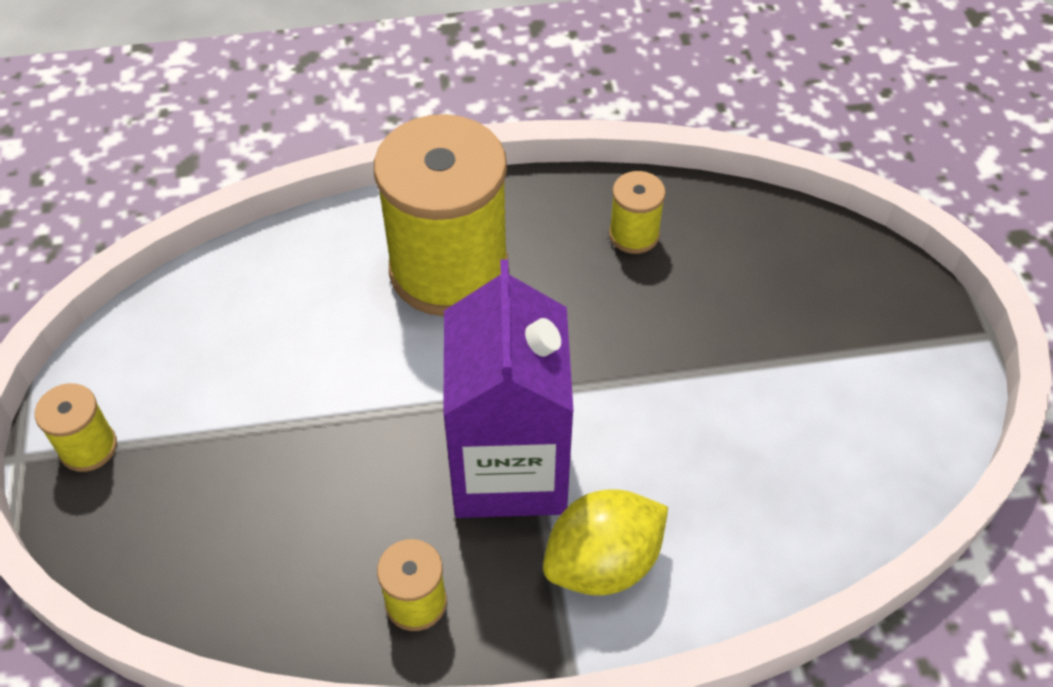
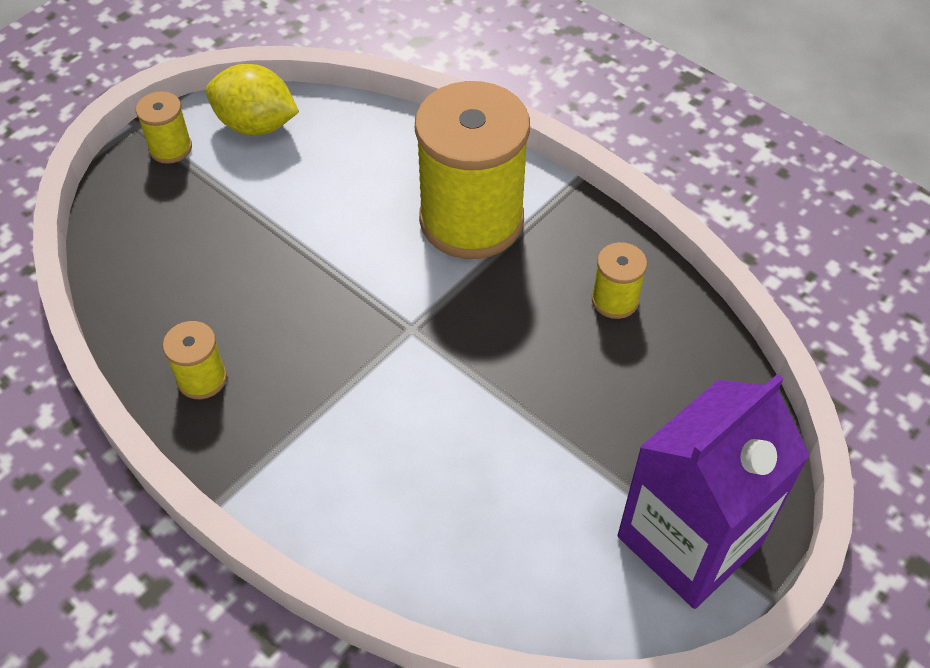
camera: 50 degrees right, 0 degrees up
(509, 468) = (345, 360): purple carton -> purple carton (689, 540)
(603, 563) = (319, 462): yellow lemon -> yellow lemon (256, 125)

